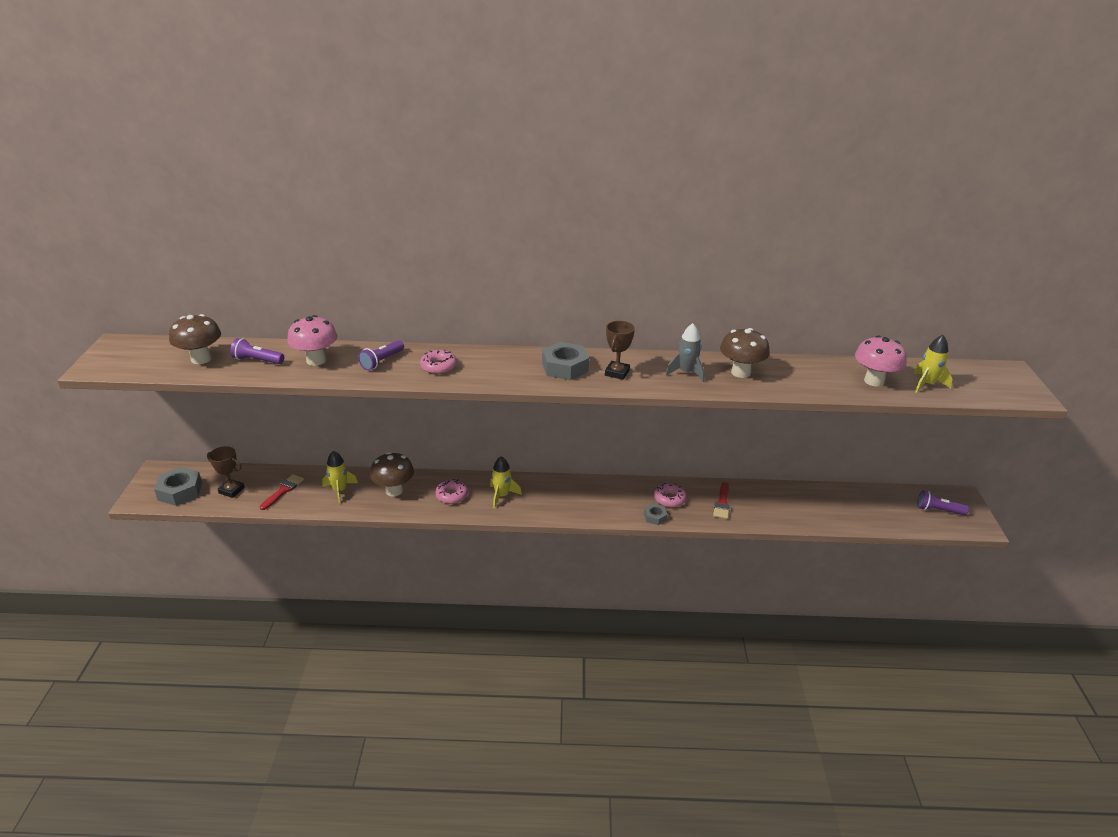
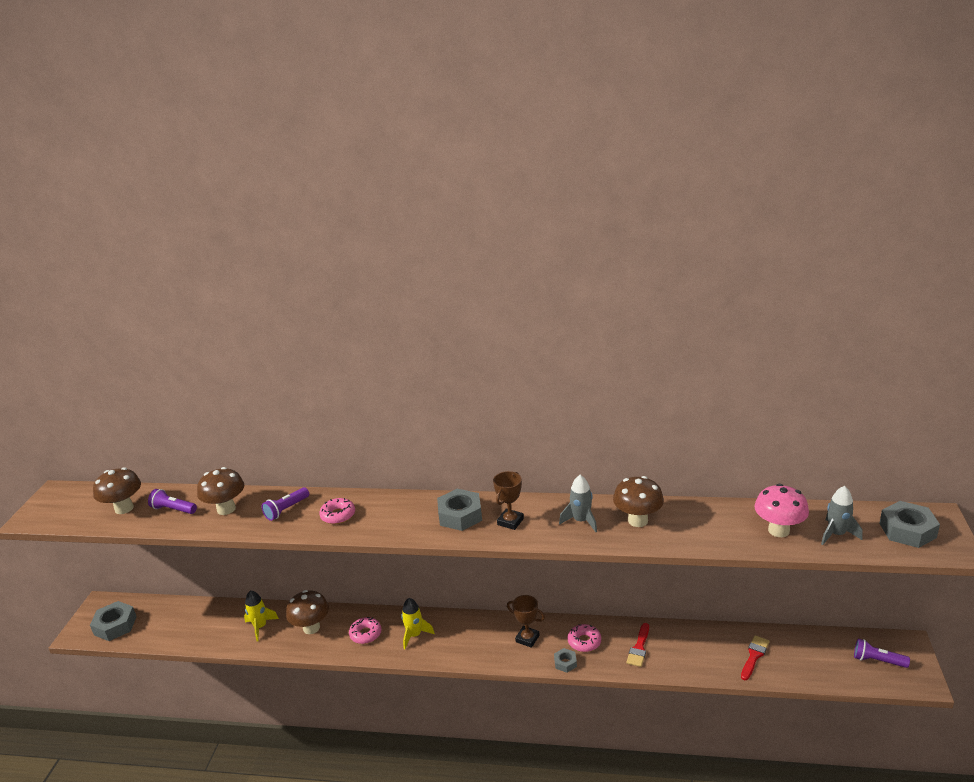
camera: 10 degrees right, 5 degrees down
(231, 490) = (161, 625): brown trophy -> brown trophy (527, 638)
(283, 491) = (208, 626): red brush -> red brush (754, 656)
(316, 360) = (226, 509): pink mushroom -> brown mushroom
(926, 384) = (836, 534): yellow rocket -> grey rocket
(988, 381) = (907, 530): none -> grey nut

